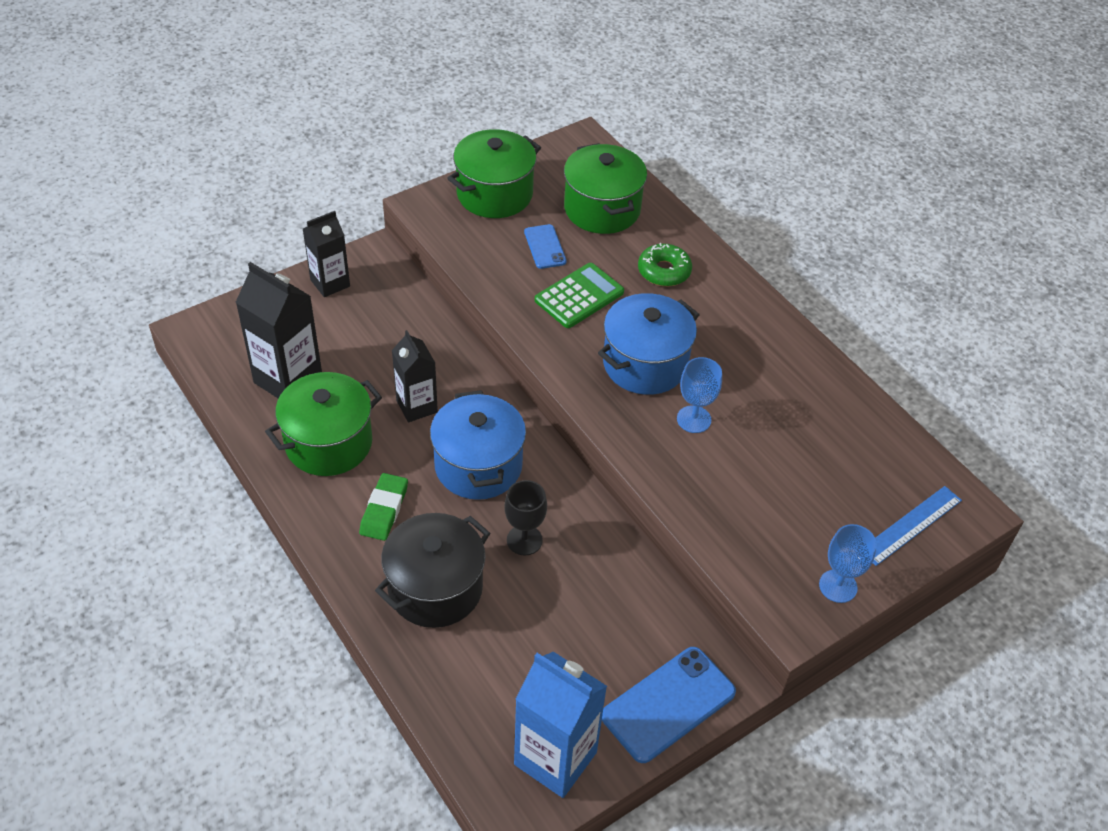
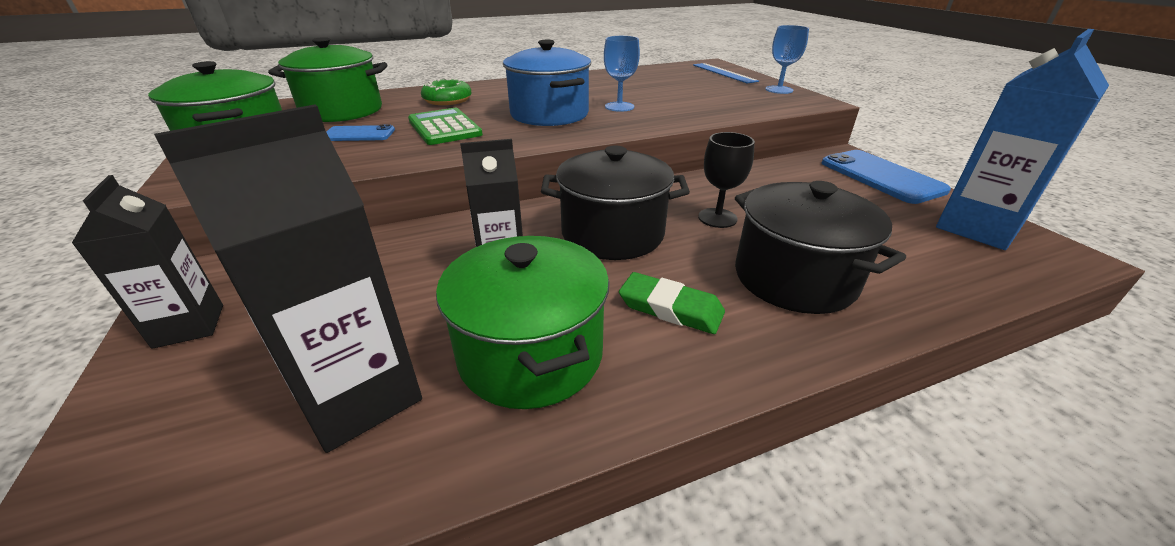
camera: 75 degrees left, 15 degrees down
(478, 465) = (612, 234): blue pot -> black pot

